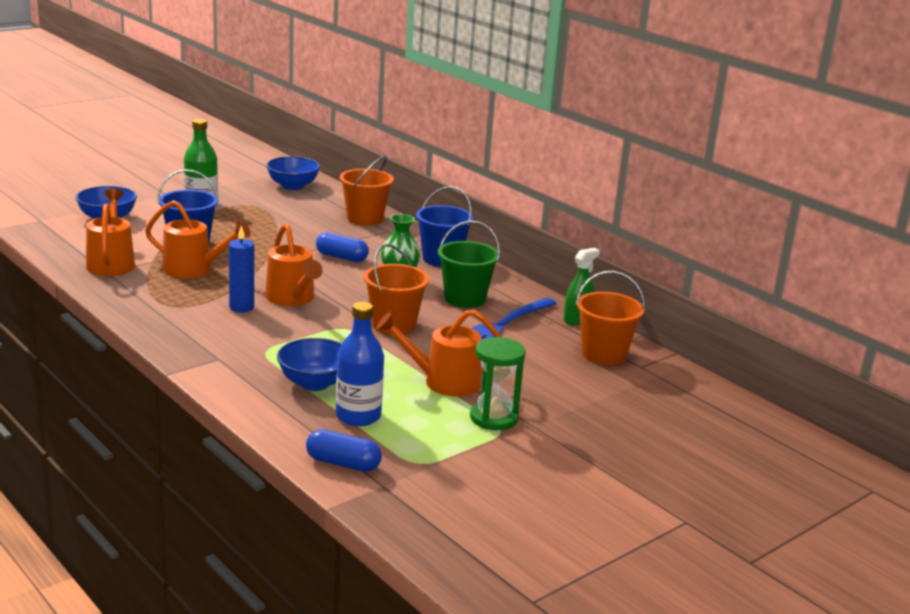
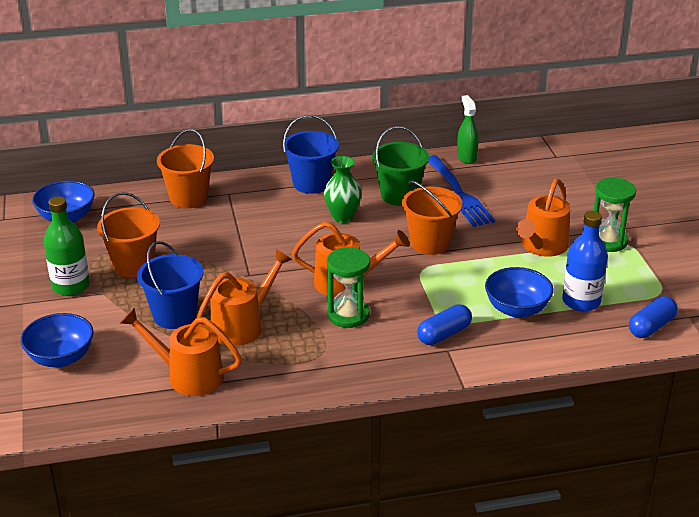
camera: 60 degrees left, 10 degrees up
(241, 307) = (348, 315): blue candle -> green hourglass
(341, 257) = (271, 234): blue capsule -> blue capsule (444, 334)
(603, 354) = (530, 165): orange bucket -> orange bucket (133, 265)

